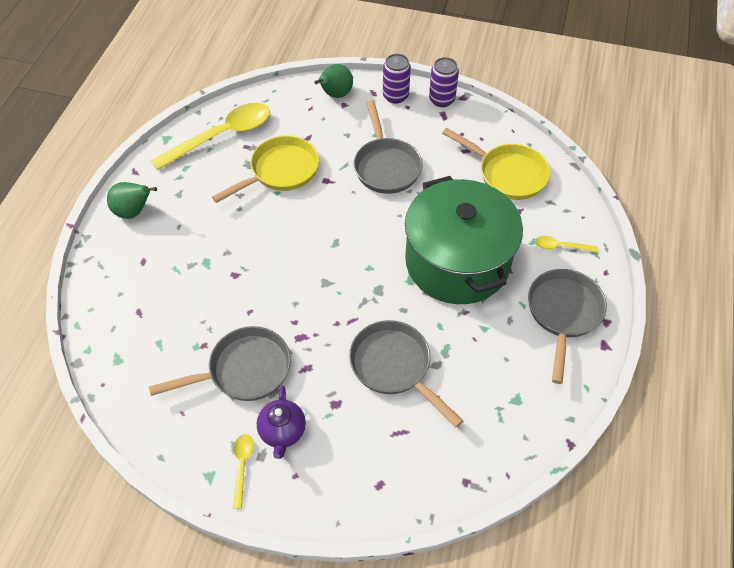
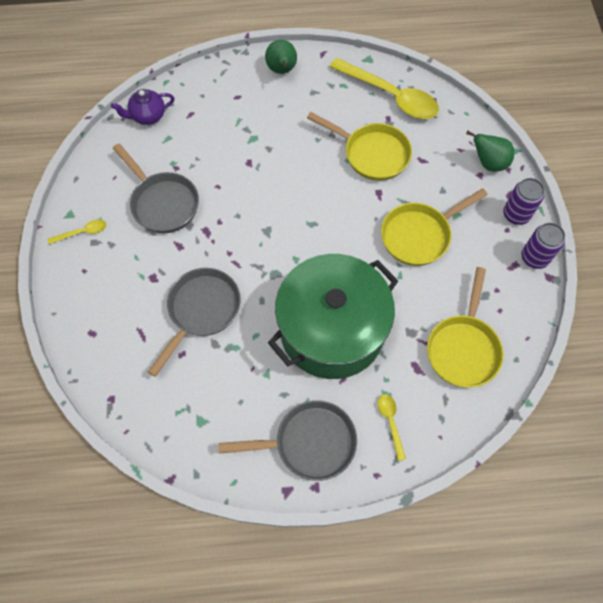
camera: 70 degrees right, 10 degrees up
(282, 432) = (118, 249): purple teapot -> purple teapot (148, 116)
(386, 166) = (419, 235): grey pan -> yellow pan

